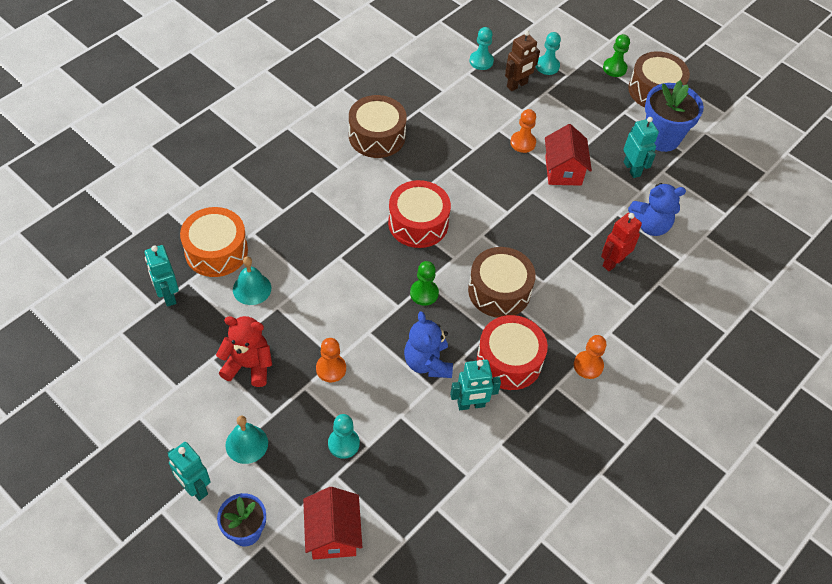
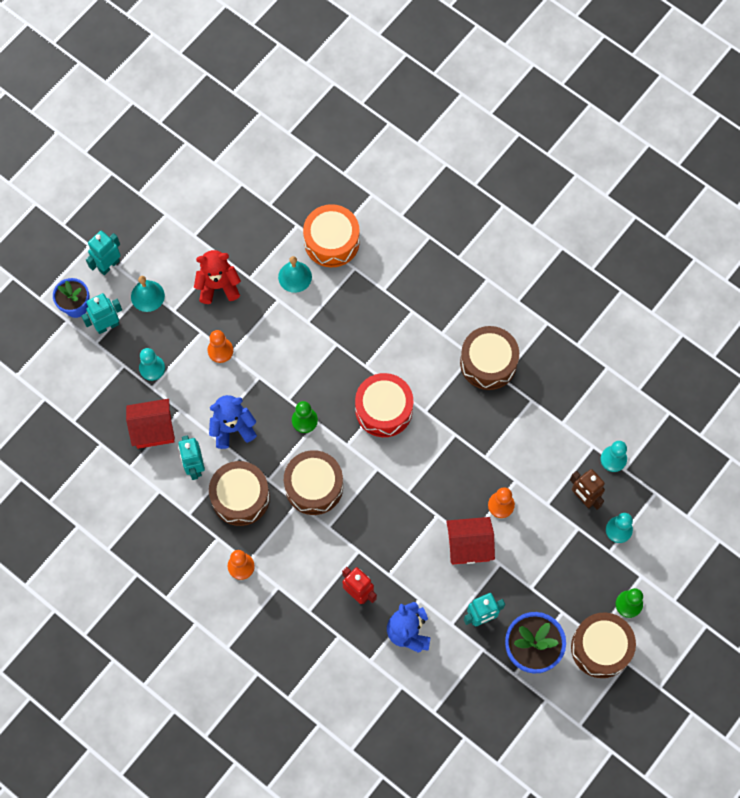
camera: 90 degrees right, 15 degrees up
(168, 295) = (281, 212): turquoise robot -> turquoise robot (107, 325)
(248, 365) = (218, 286): red teddy bear -> red teddy bear turned 105 degrees counterclockwise
(333, 534) = (76, 369): red house -> red house (153, 430)
(509, 360) = (240, 497): red drum -> brown drum

